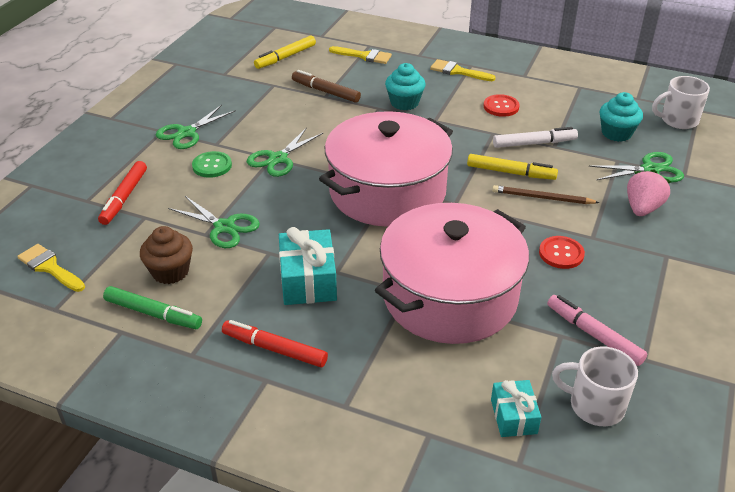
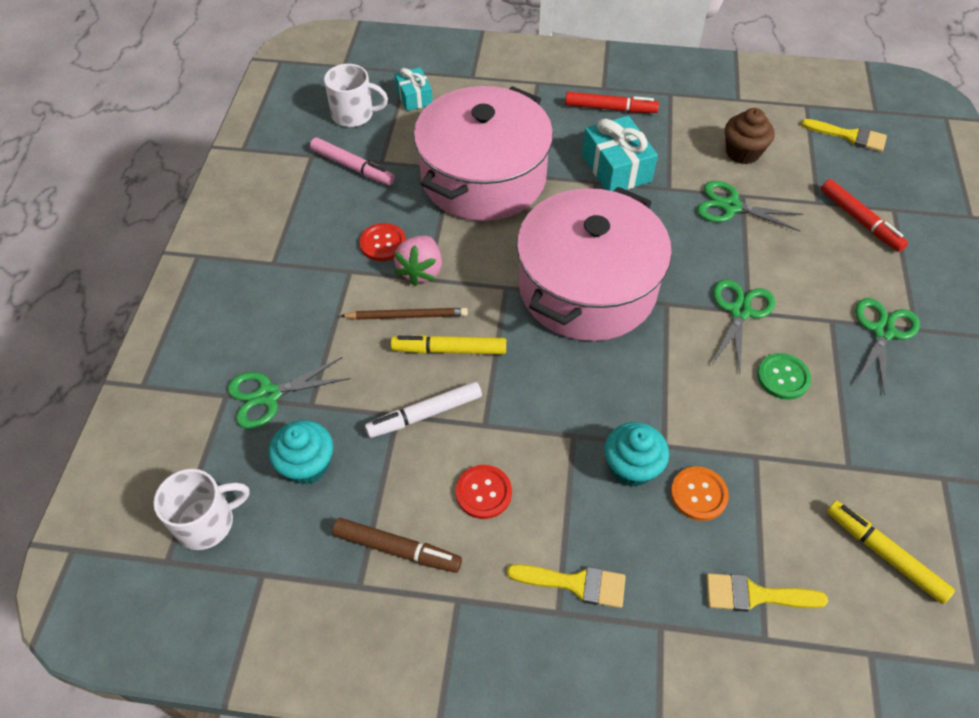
camera: 165 degrees right, 15 degrees up
(124, 197) = (860, 220): red marker -> red marker turned 150 degrees clockwise
(153, 313) = (725, 116): green marker -> none
(212, 166) = (807, 284): green button -> green button (783, 377)
(285, 57) = (884, 554): yellow marker -> yellow marker turned 75 degrees counterclockwise
(325, 92) = (761, 467): brown marker -> brown marker (397, 549)
(370, 88) = (698, 494): none -> orange button
(642, 208) = (289, 324): pink strawberry -> pink strawberry (421, 271)

